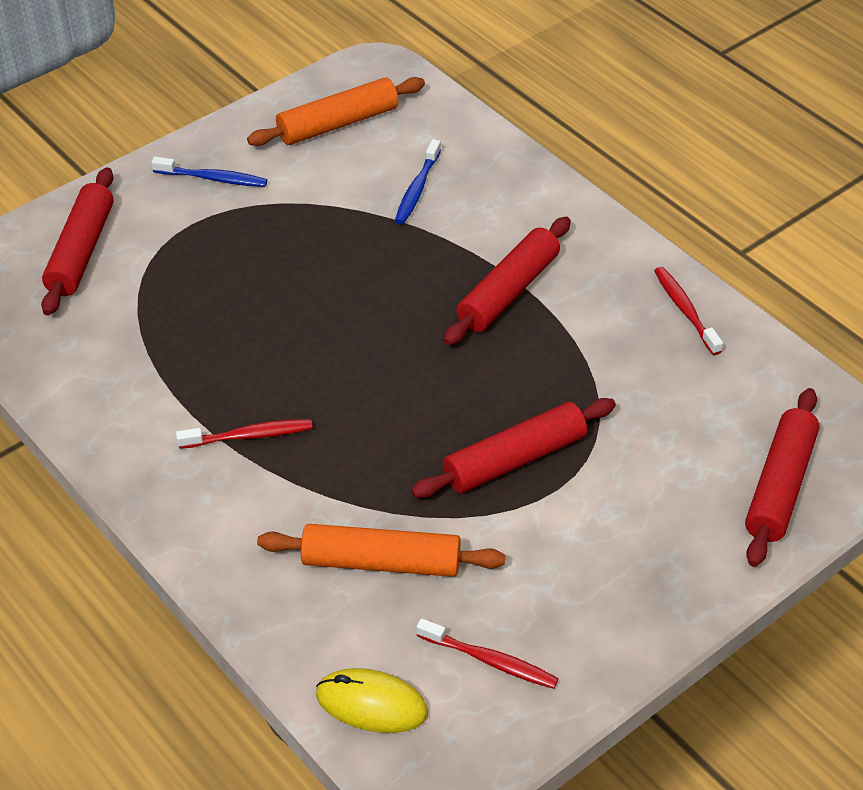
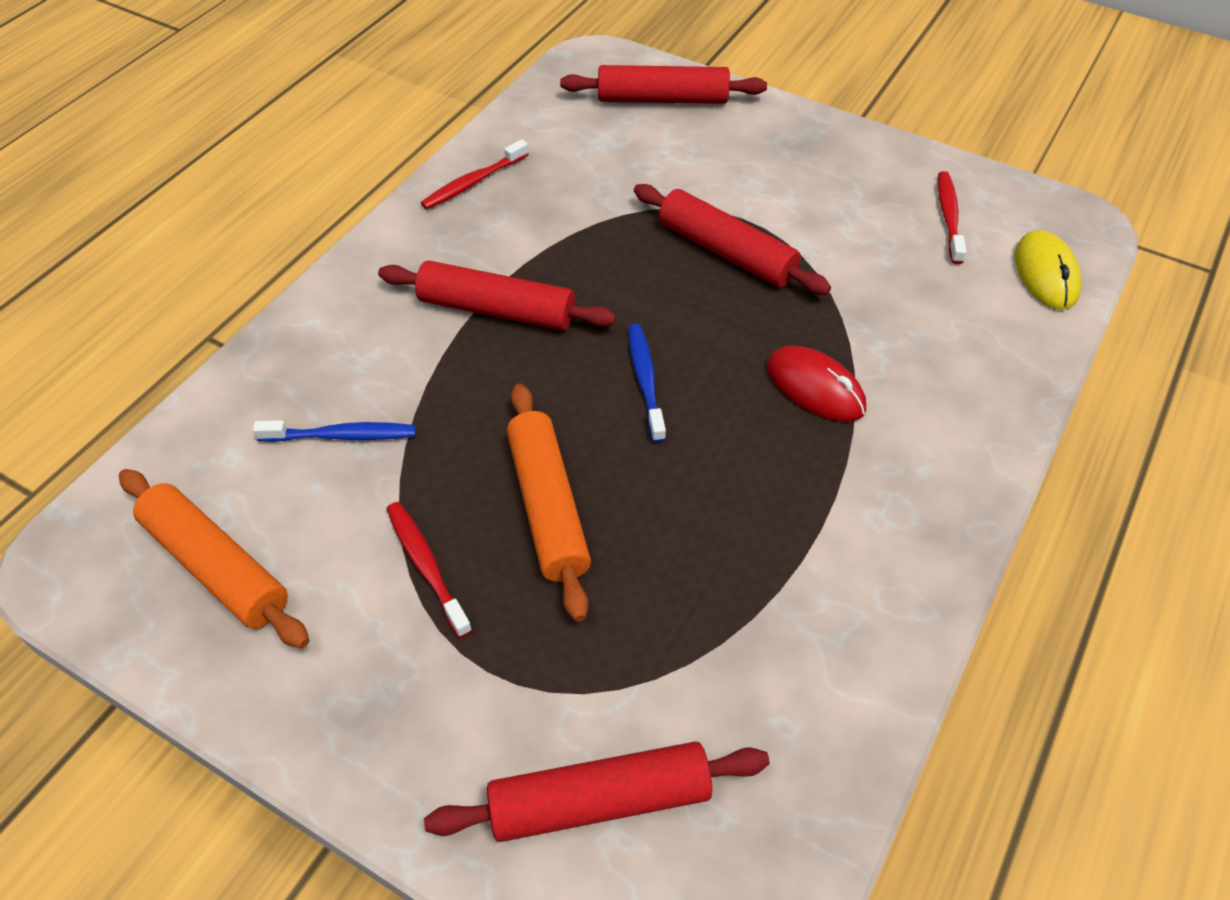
camera: 110 degrees left, 5 degrees up
(213, 178) = (379, 683): blue toothbrush -> blue toothbrush (645, 381)
(249, 436) = (819, 463): red toothbrush -> red toothbrush (426, 566)
(323, 462) = (815, 387): none -> red mouse
(381, 562) = (903, 309): orange rolling pin -> orange rolling pin (548, 506)

